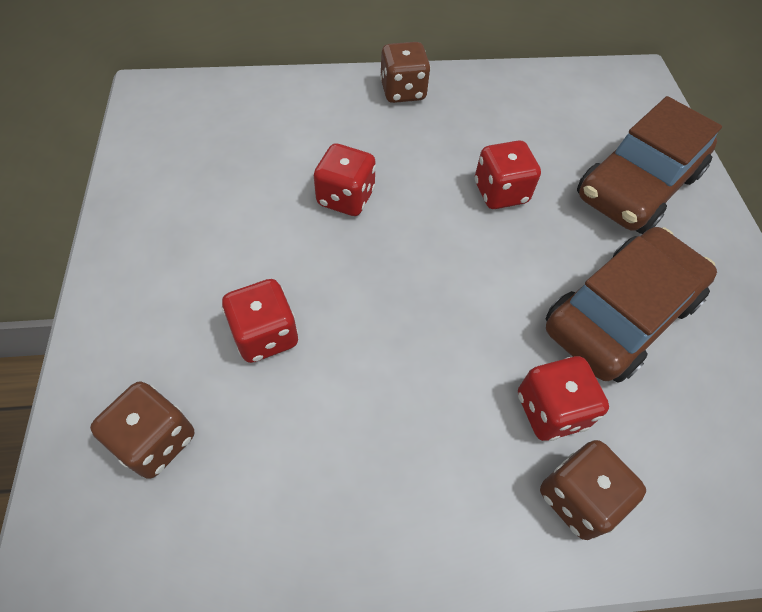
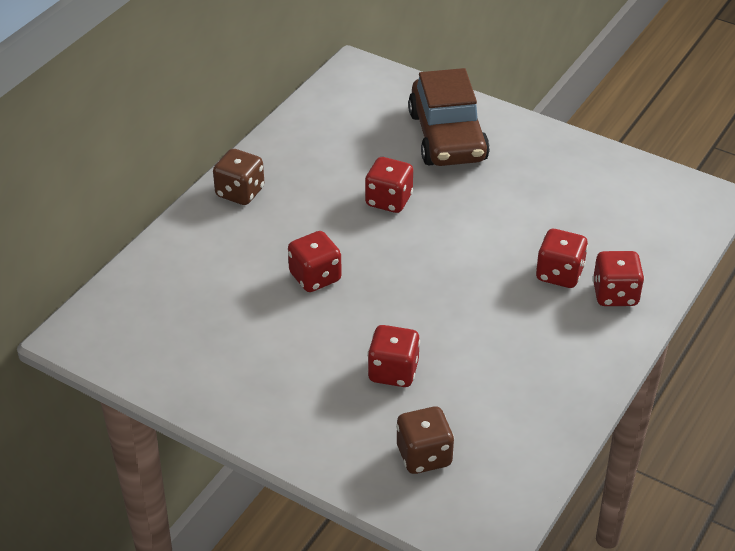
camera: 50 degrees left, 15 degrees down
(577, 497) = (615, 294): brown dice -> red dice
(619, 315) = (528, 207): brown car -> none

